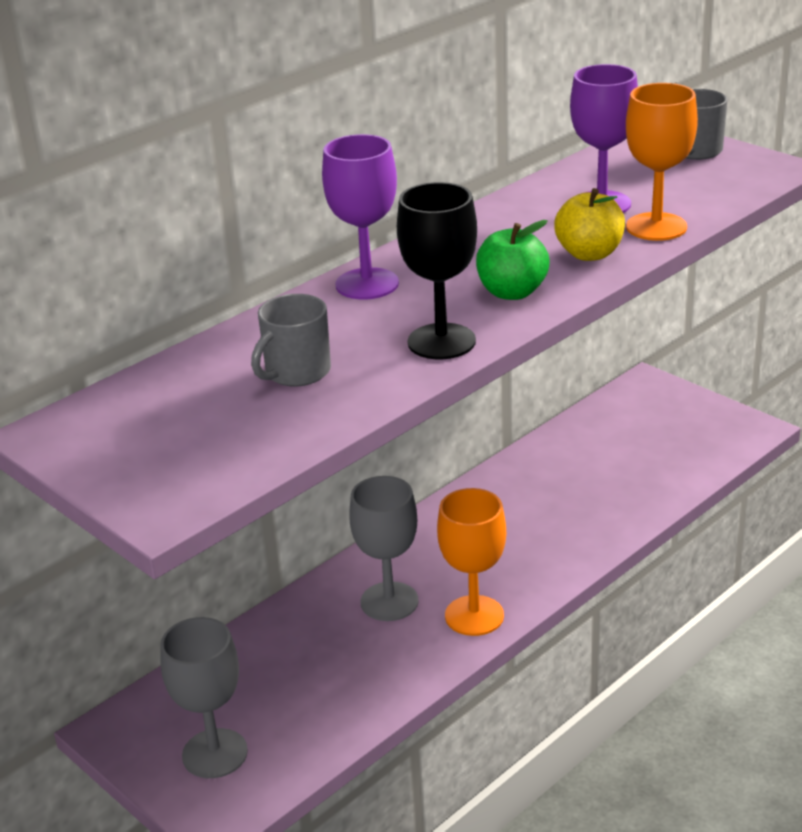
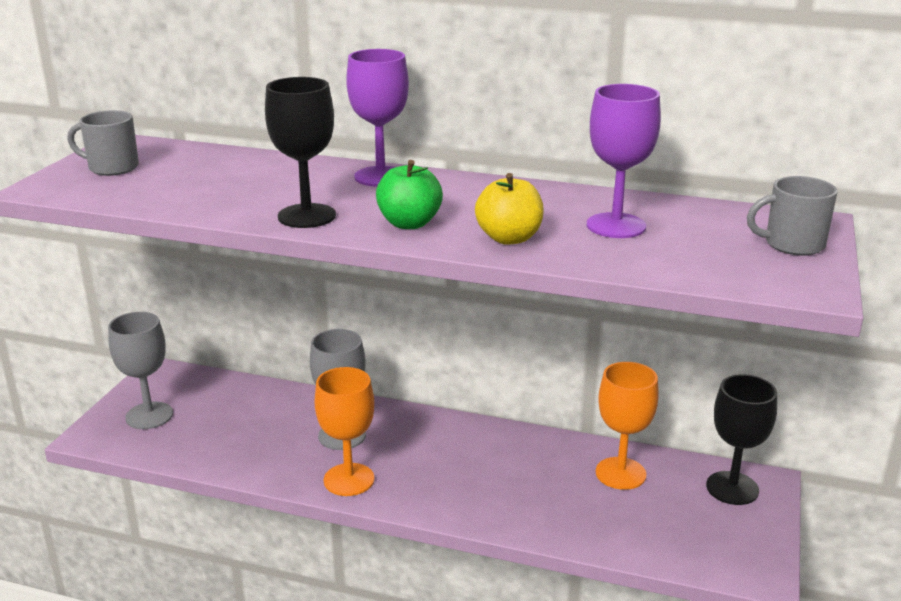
camera: 60 degrees right, 5 degrees down
(296, 372) = (231, 184): grey mug -> grey mug (112, 168)
(643, 401) = (732, 488): none -> black goblet
(656, 227) = (595, 255): orange goblet -> orange goblet (620, 473)

